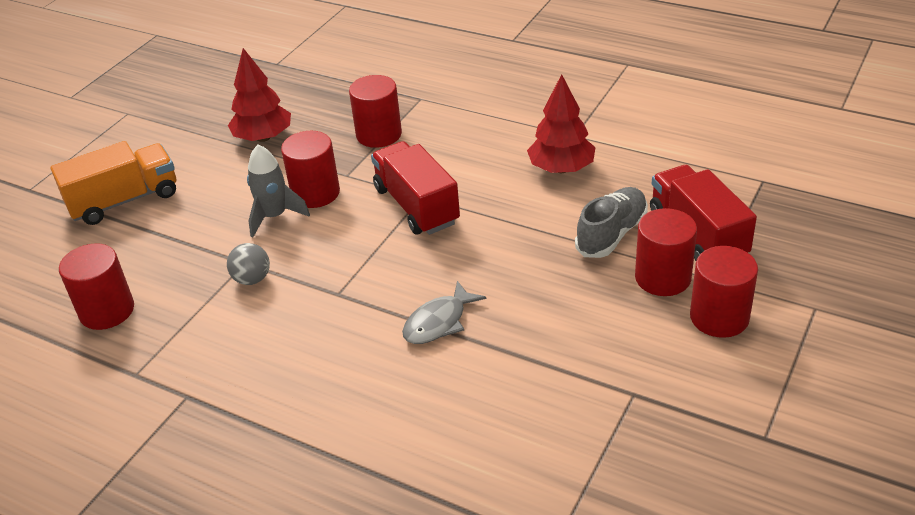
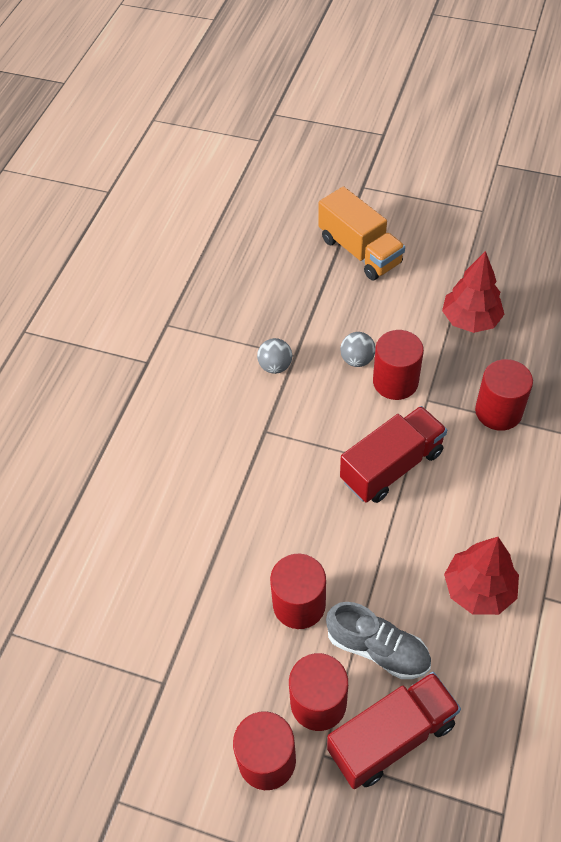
camera: 80 degrees right, 15 degrees up
(107, 311) = (229, 285): red cylinder -> red cylinder (299, 604)
(274, 216) = (357, 360): grey rocket -> grey ball
(439, 322) = (238, 513): grey fish -> none

